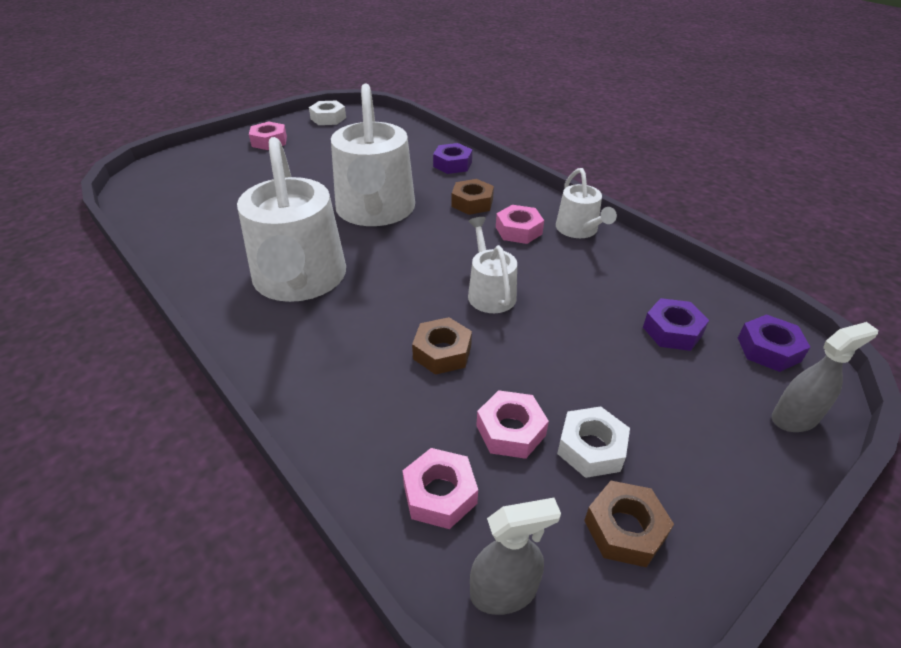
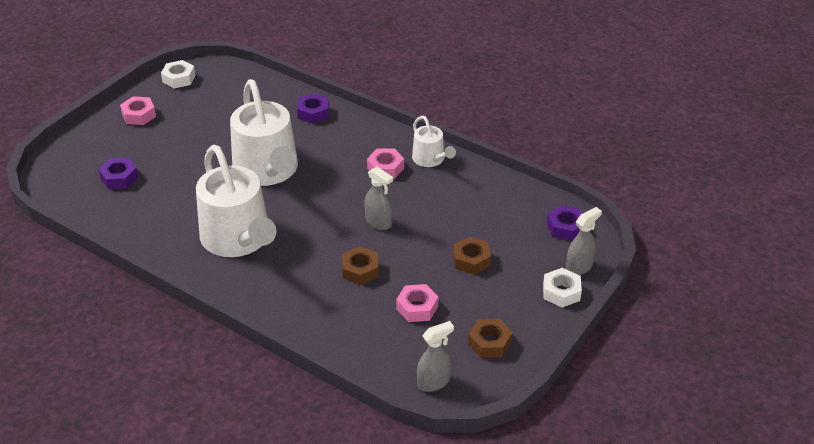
camera: 15 degrees left, 0 degrees up
(440, 494) = (387, 348): pink nut -> none
(472, 203) = (342, 149): brown nut -> brown nut (471, 260)
(489, 292) = (378, 222): white watering can -> grey spray bottle
(591, 448) = (465, 307): white nut -> white nut (561, 292)
(672, 331) = (505, 227): purple nut -> purple nut (119, 178)

